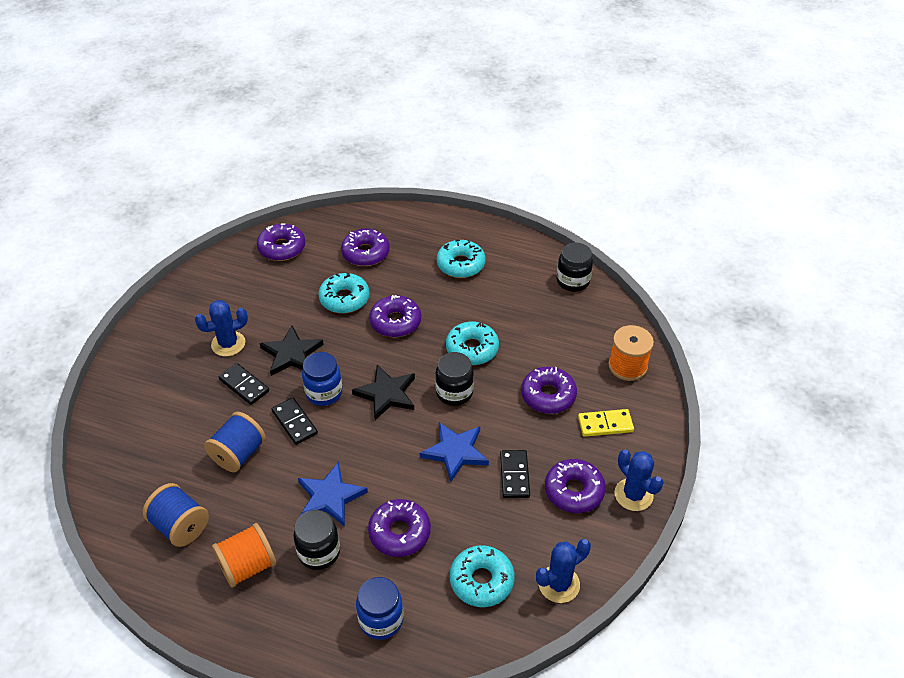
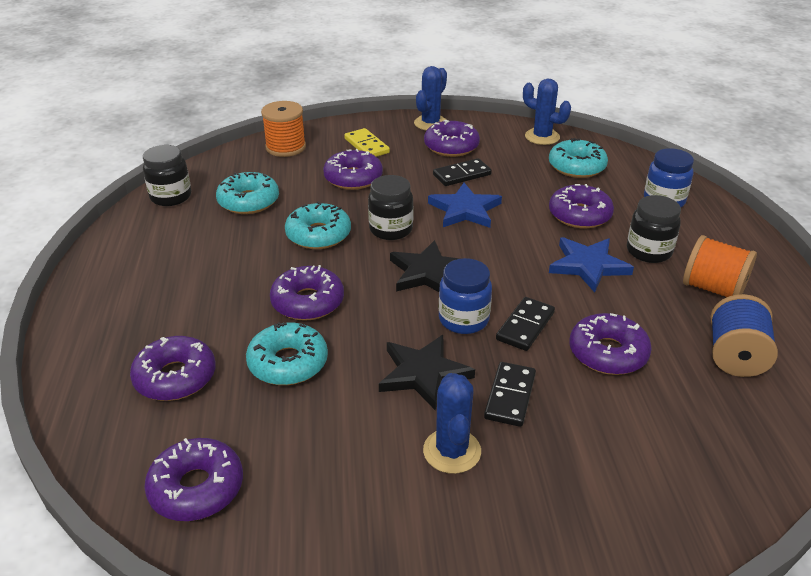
camera: 115 degrees left, 10 degrees down
(228, 344) = (452, 451): blue cactus -> blue cactus turned 45 degrees clockwise
(238, 454) = (608, 353): blue spool -> purple donut
(460, 264) = (169, 281): turquoise donut -> turquoise donut (248, 201)

